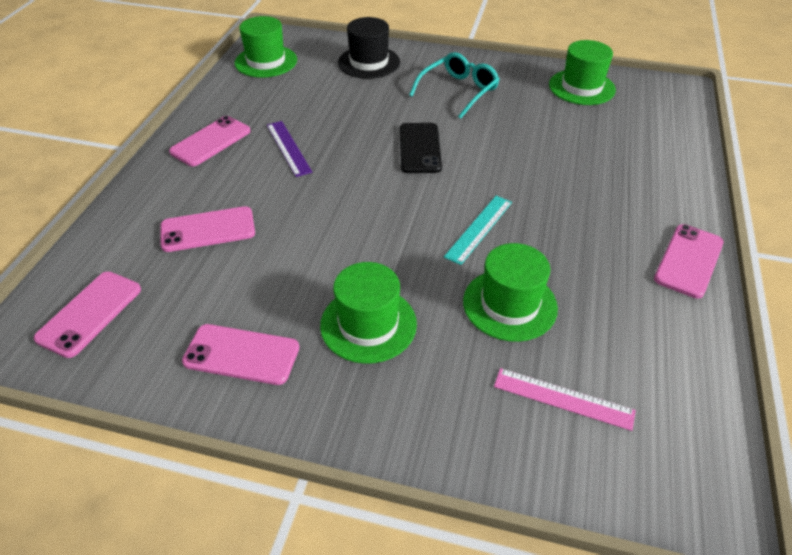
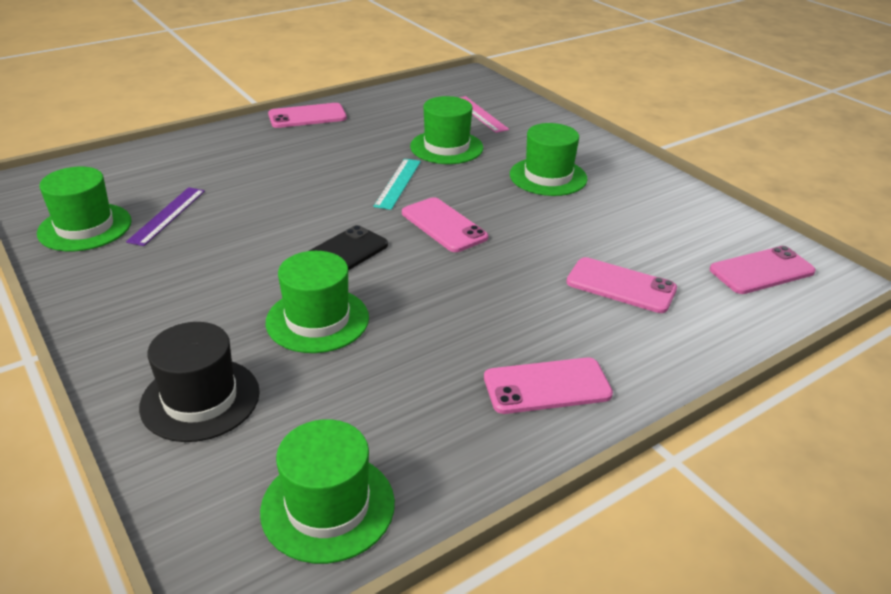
camera: 140 degrees left, 10 degrees down
(241, 355) = (649, 199): pink phone -> pink phone (444, 225)
(288, 148) = (464, 326): purple ruler -> purple ruler (167, 215)
(372, 111) = (317, 320): none -> green hat
(458, 91) = (192, 290): turquoise glasses -> none
(479, 229) = (398, 183): turquoise ruler -> turquoise ruler turned 60 degrees counterclockwise

